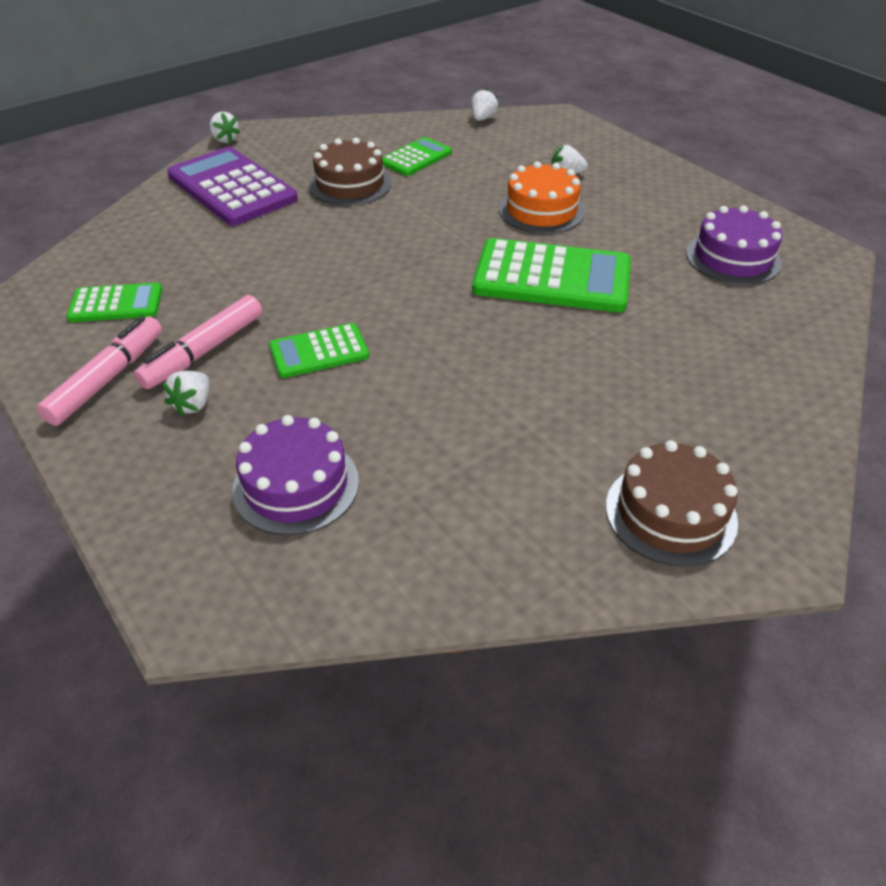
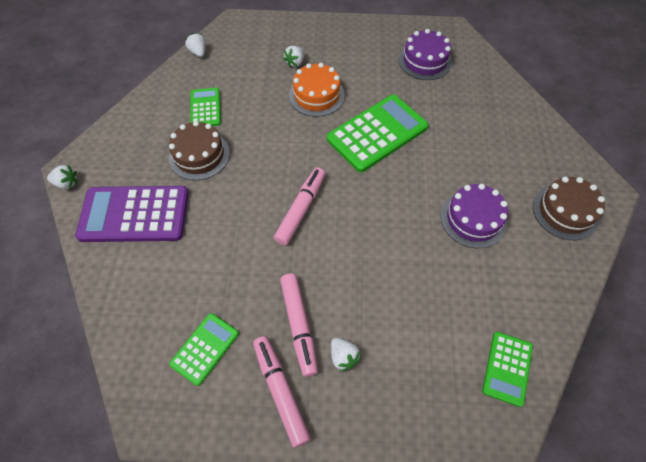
camera: 50 degrees left, 15 degrees up
(296, 485) = (446, 343): purple cake -> purple cake (473, 219)
(319, 351) = (348, 270): green calculator -> green calculator (507, 368)
(363, 278) = (301, 209): none -> pink marker

